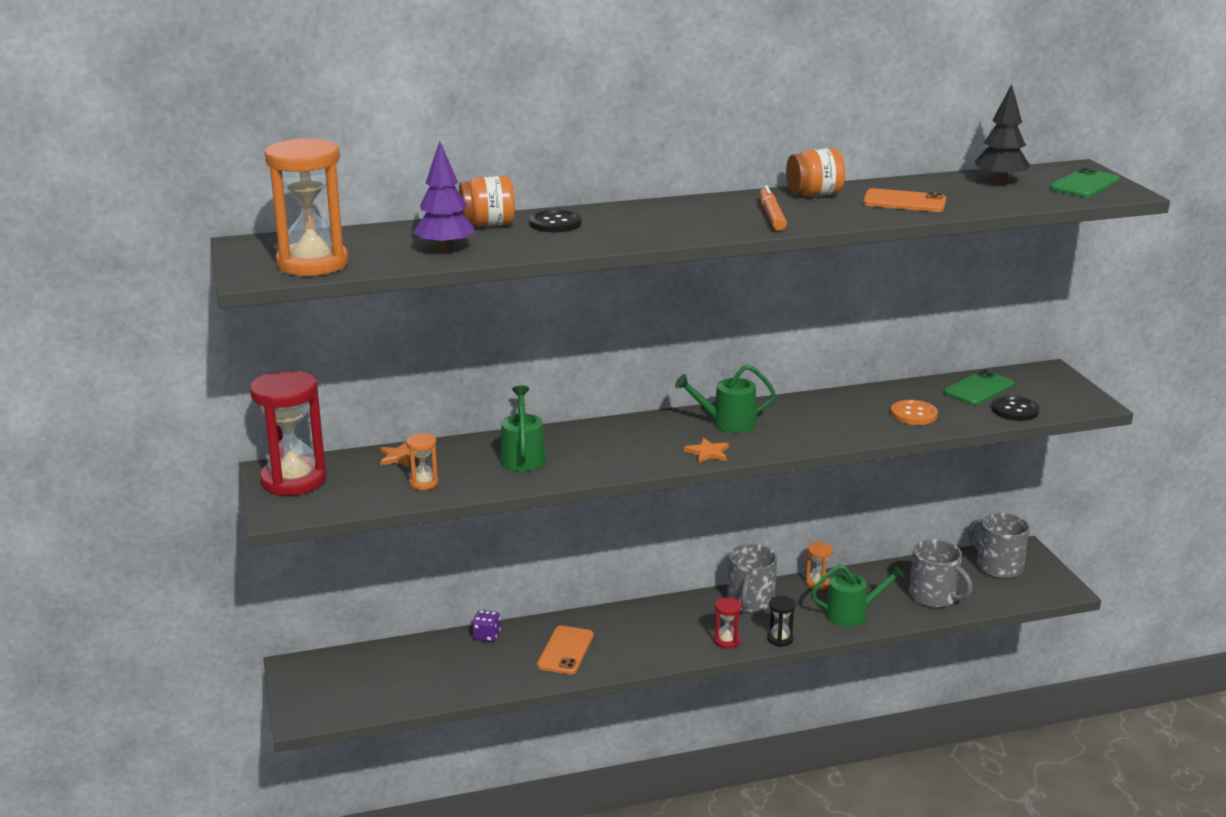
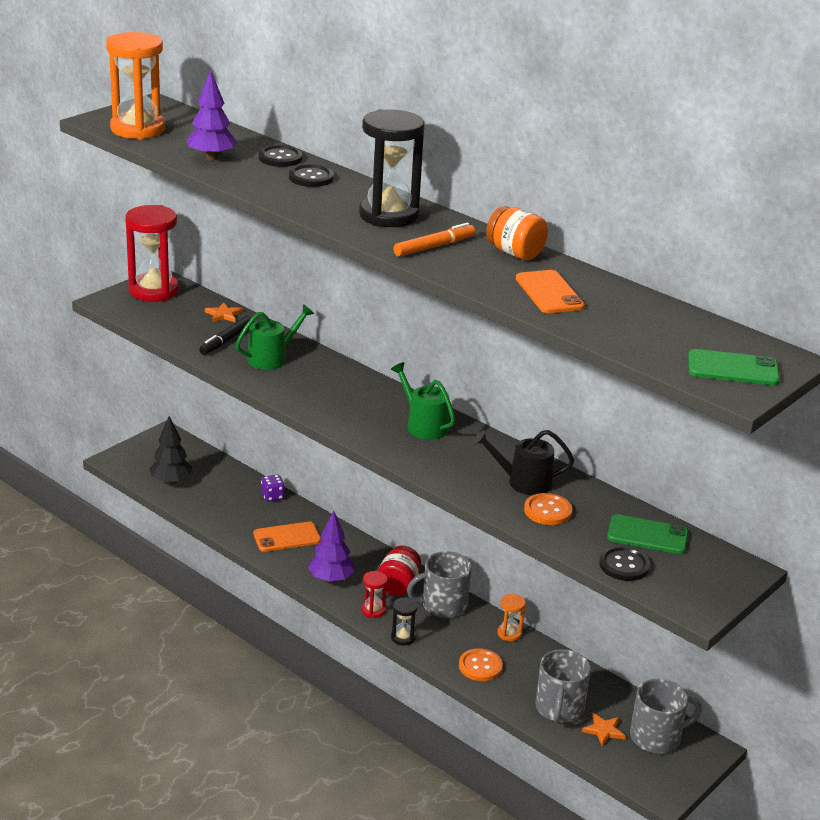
camera: 55 degrees right, 5 degrees up
(423, 483) = (195, 334): orange hourglass -> none
(458, 470) = (227, 340): none -> black marker
(488, 224) = (280, 158): orange jar -> black button
(658, 648) = (331, 579): none -> purple tree
(683, 216) = (388, 215): none -> black hourglass
(701, 614) = (398, 585): none -> red jar
(707, 453) = (360, 430): orange star -> orange star (603, 730)
(851, 614) = (480, 666): green watering can -> orange button
(861, 410) = (524, 482): none -> black watering can
(998, 566) = (657, 737): grey mug -> grey mug turned 60 degrees clockwise
(1000, 182) = (676, 326): black tree -> black tree (171, 482)

